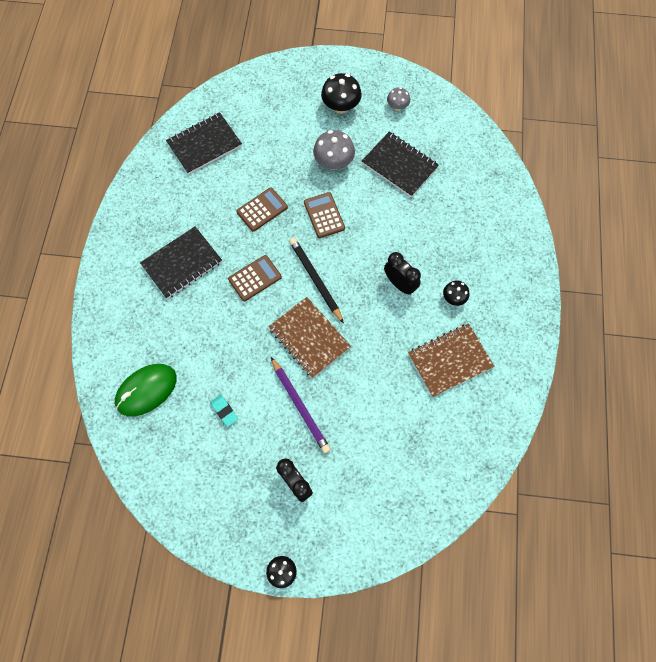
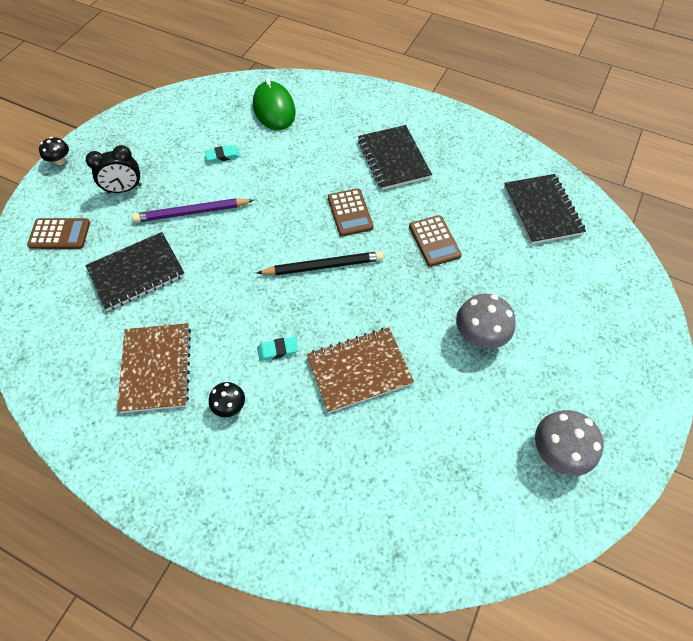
camera: 110 degrees right, 10 degrees down
(309, 338) = (258, 240): brown notebook -> brown notebook (359, 370)
(324, 215) = (404, 300): brown calculator -> brown calculator (59, 234)
(341, 106) = (572, 373): black mushroom -> none
(397, 106) = (558, 451): grey mushroom -> grey mushroom, size x1.70
(399, 165) = (452, 415): black notebook -> black notebook (136, 272)
(399, 284) = (278, 350): black clock -> turquoise eraser

